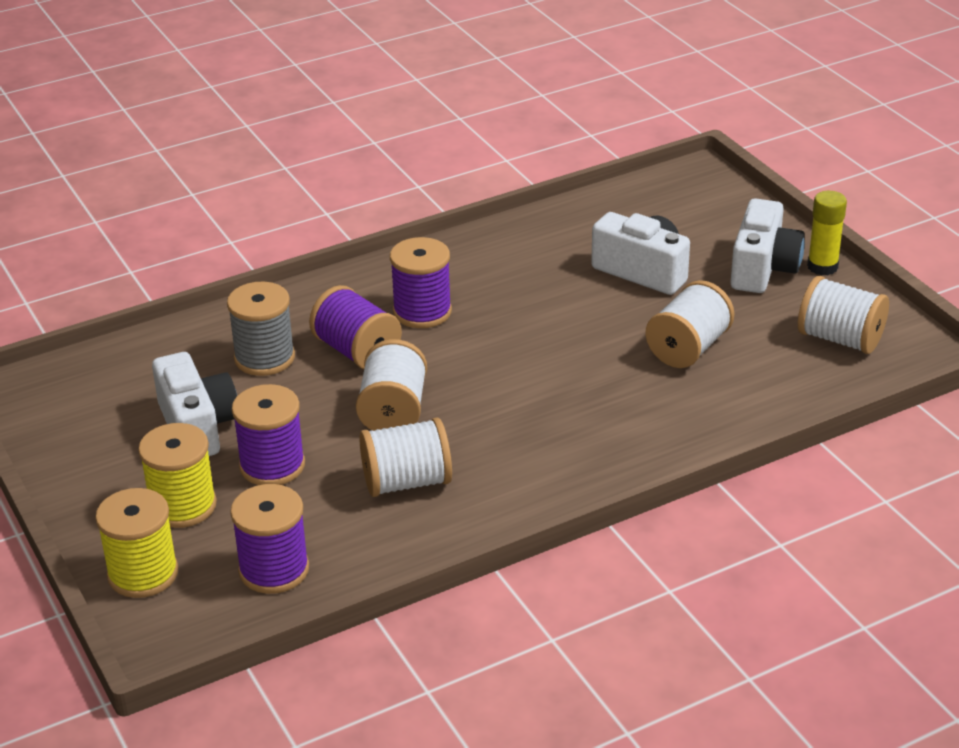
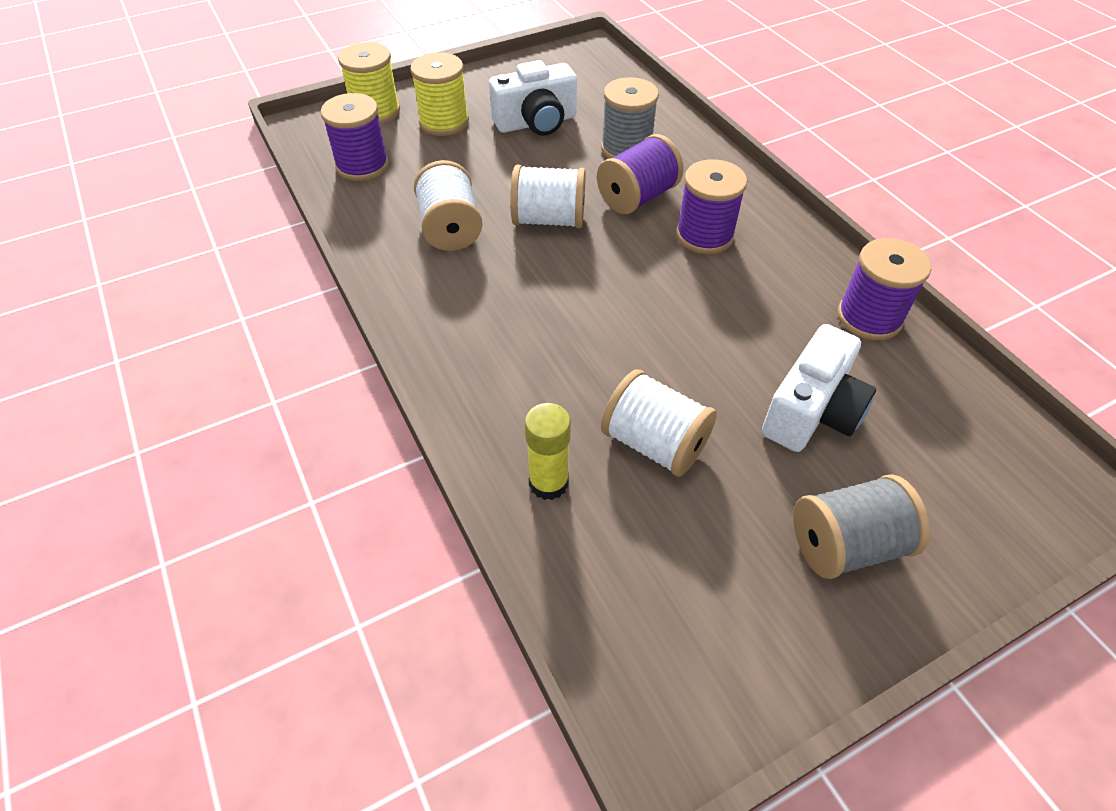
camera: 90 degrees right, 15 degrees up
(272, 465) = (484, 159): purple spool -> purple spool (869, 317)
(763, 268) = (846, 545): white camera -> grey spool
(822, 267) = (868, 625): yellow glue stick -> yellow glue stick (548, 482)
(840, 339) = (685, 620): white spool -> none

